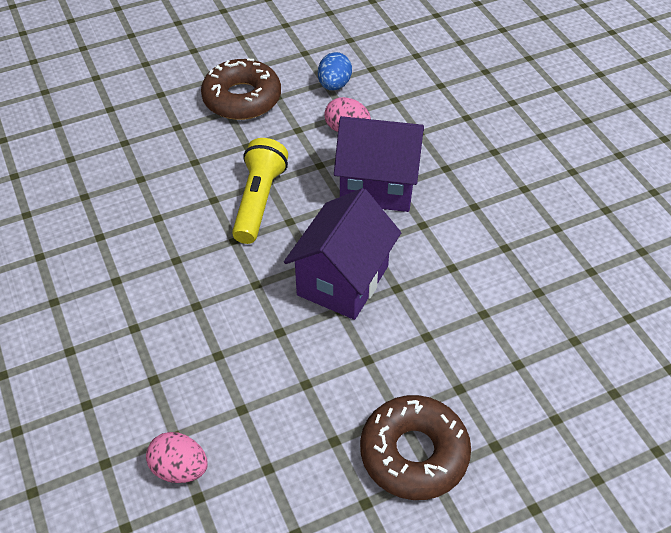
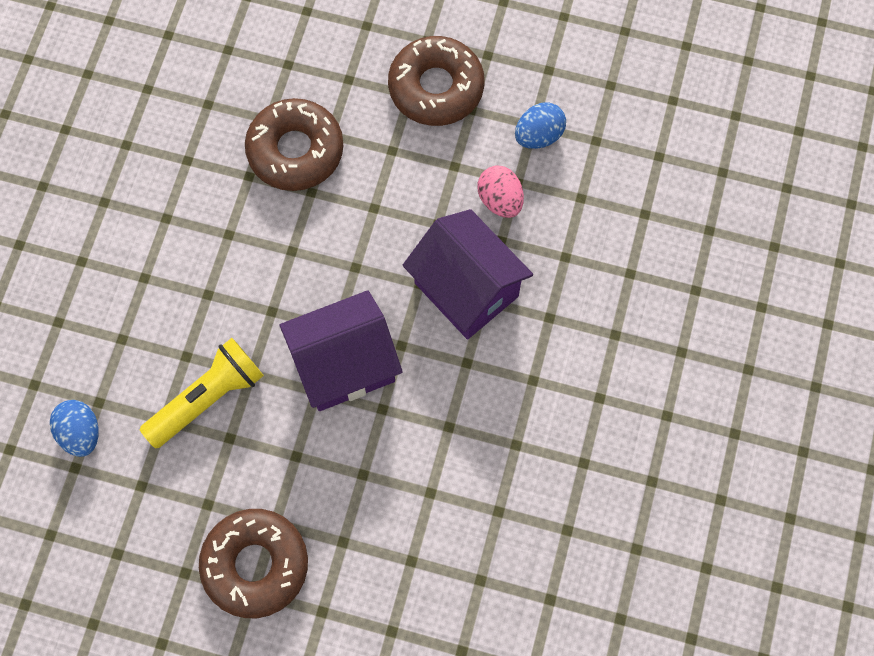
camera: 40 degrees right, 20 degrees up
(178, 184) = (295, 150): none -> brown donut
(180, 468) = (80, 433): pink egg -> blue egg
(259, 201) = (348, 224): yellow flashlight -> yellow flashlight (208, 398)

